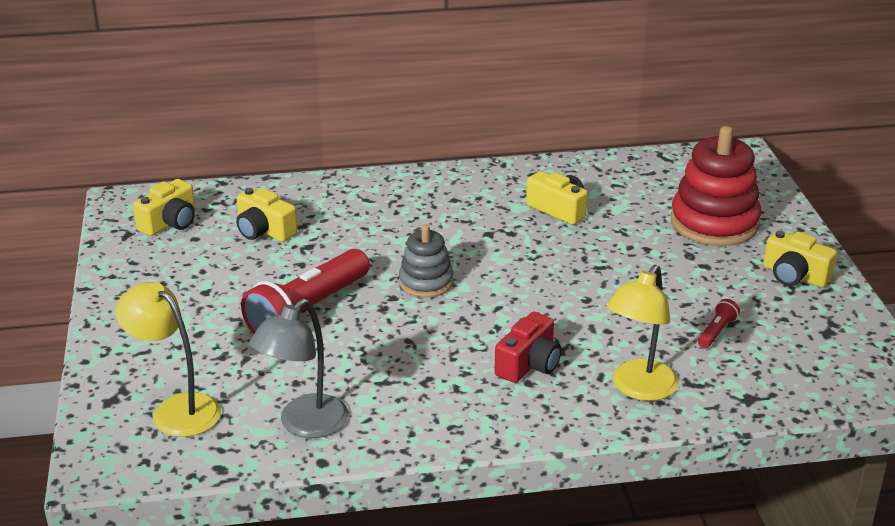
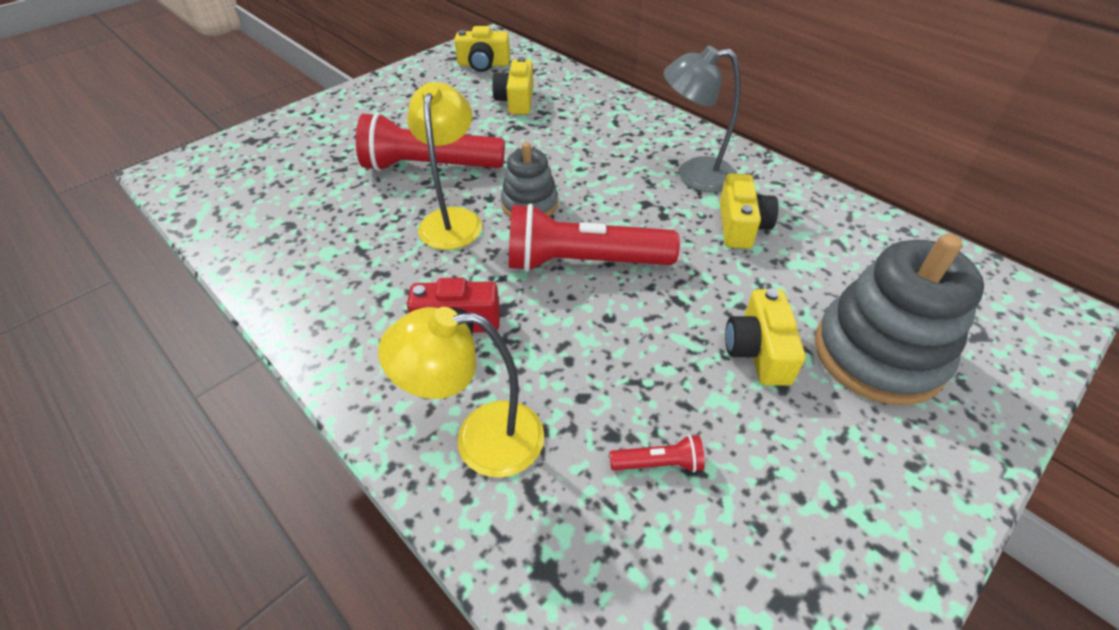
camera: 55 degrees right, 15 degrees up
(176, 409) = (255, 170): yellow lamp -> yellow lamp (452, 219)
(304, 425) = (270, 236): grey lamp -> grey lamp (694, 175)
(521, 286) = (583, 262): none -> red flashlight
(714, 223) = (878, 354): red stacking toy -> grey stacking toy
(794, 275) = (871, 493): yellow camera -> yellow camera (758, 351)

